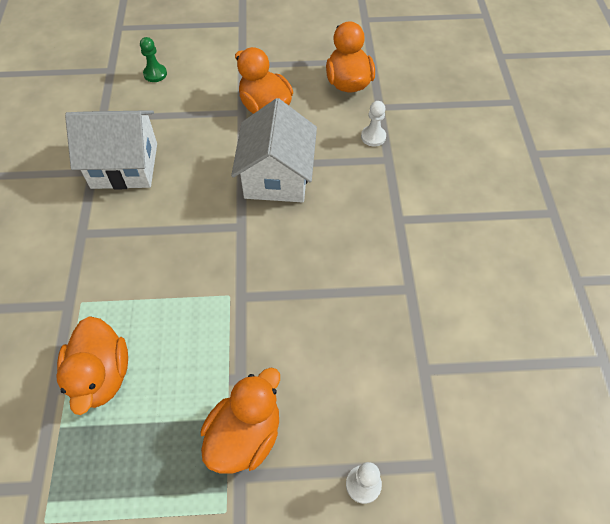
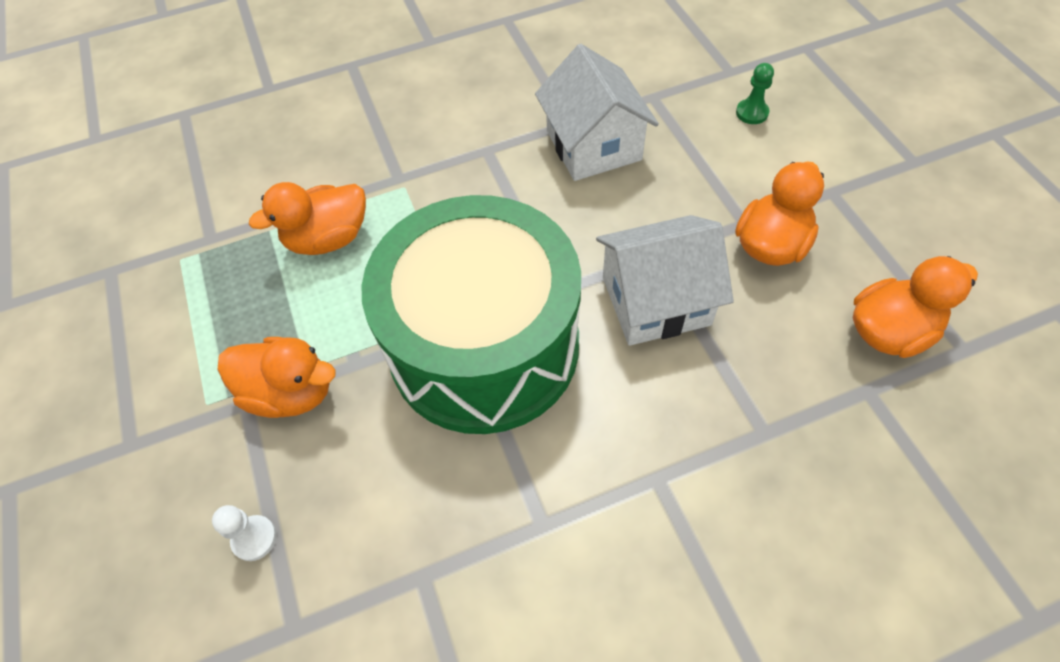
camera: 75 degrees right, 0 degrees up
(265, 285) = (484, 345): none -> green drum
(373, 137) = (798, 399): white pawn -> none

